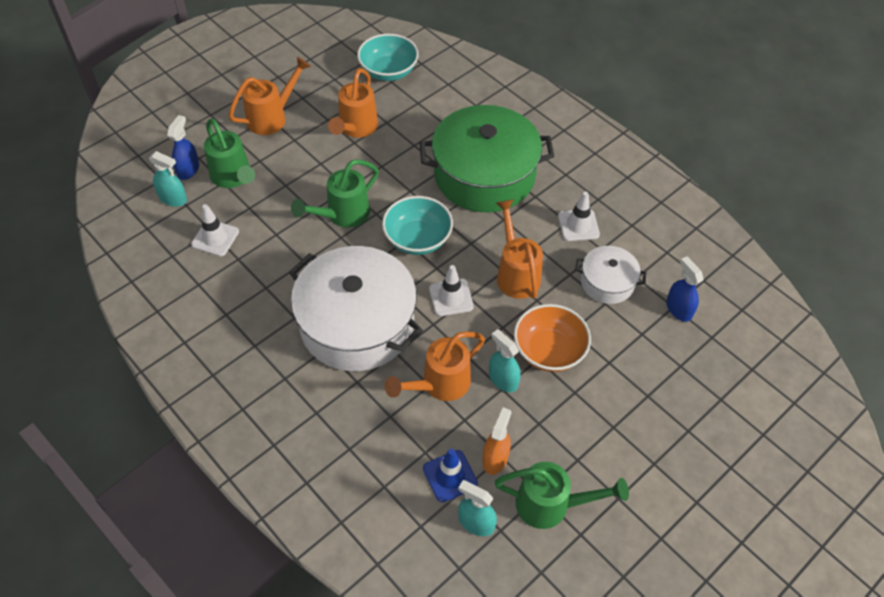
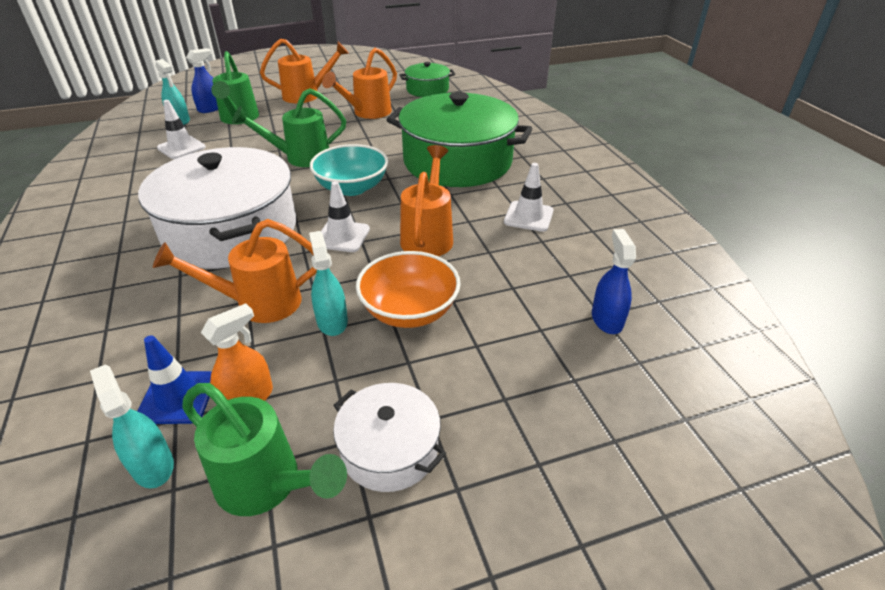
camera: 25 degrees right, 15 degrees down
(388, 71) = (427, 89): turquoise bowl -> green pot
(607, 282) = (528, 270): white pot -> white pot (389, 449)

